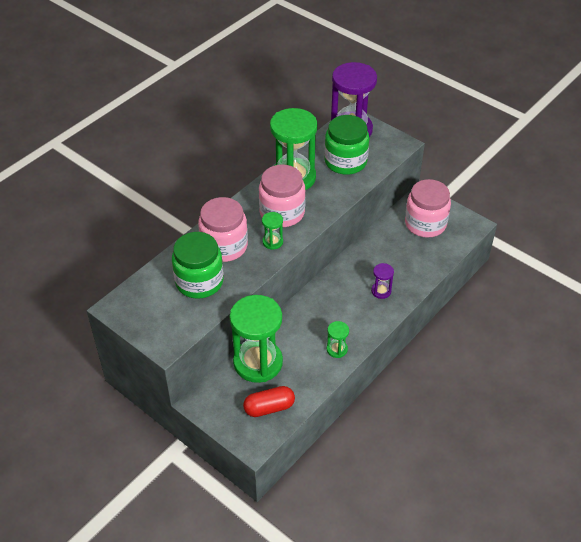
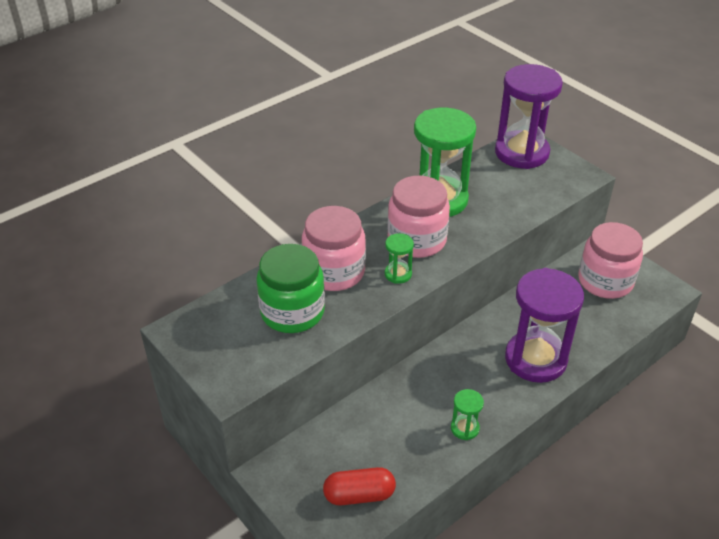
camera: 10 degrees right, 5 degrees down
(258, 362) = (355, 431): green hourglass -> none
(345, 161) = (509, 188): green jar -> none
(381, 291) = (535, 359): purple hourglass -> purple hourglass, size x2.31

